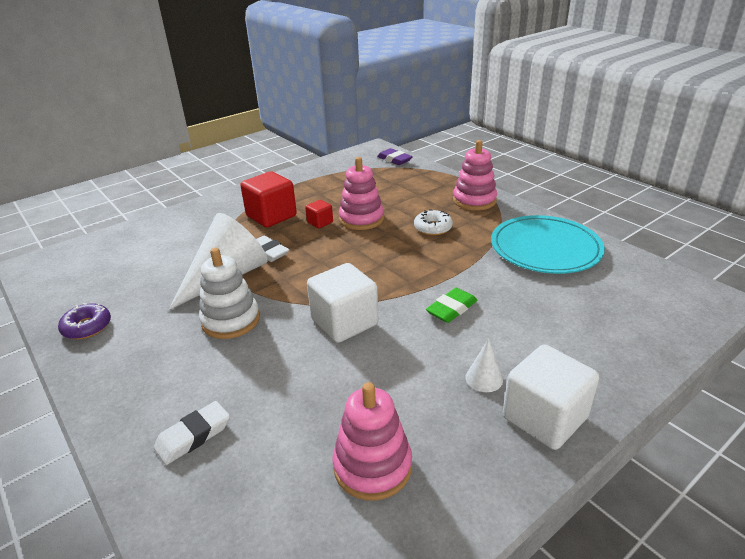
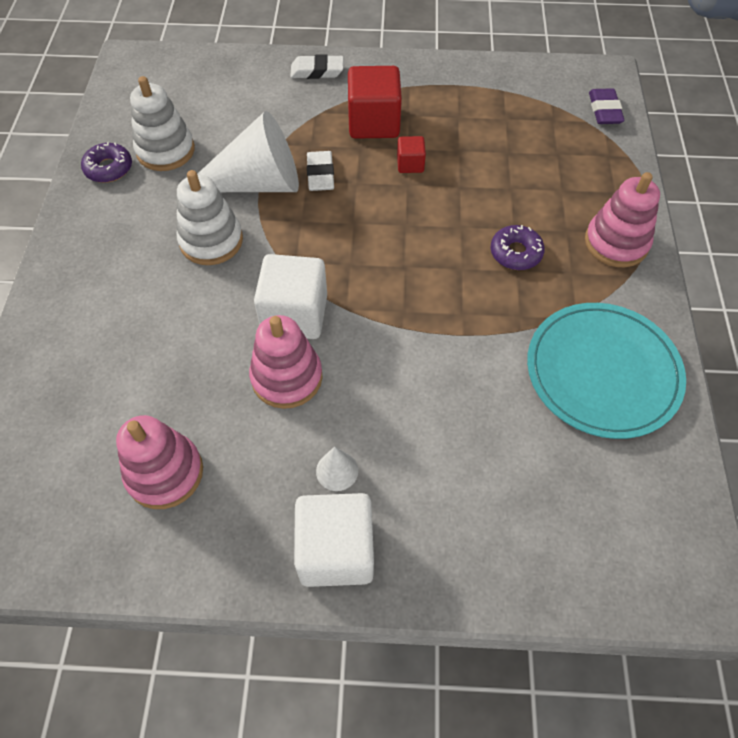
camera: 40 degrees right, 25 degrees up
(128, 295) = (165, 150): none -> white stacking toy
(193, 436) = (83, 341): white eraser -> white eraser (317, 71)
(361, 219) = (456, 187): pink stacking toy -> pink stacking toy (287, 377)
(433, 228) = (515, 253): white donut -> purple donut
(451, 309) = (403, 374): green eraser -> none

